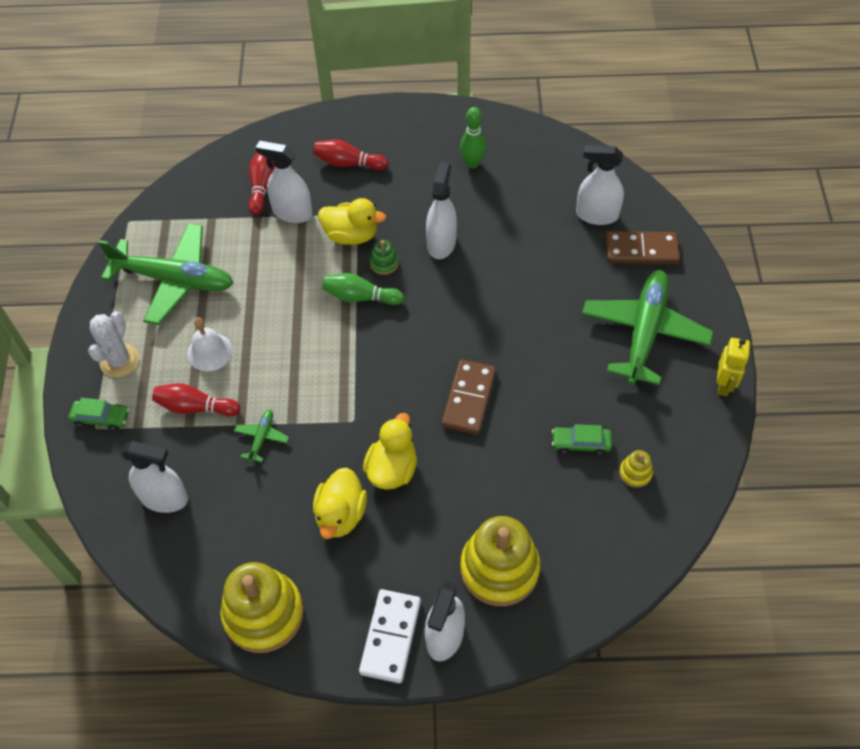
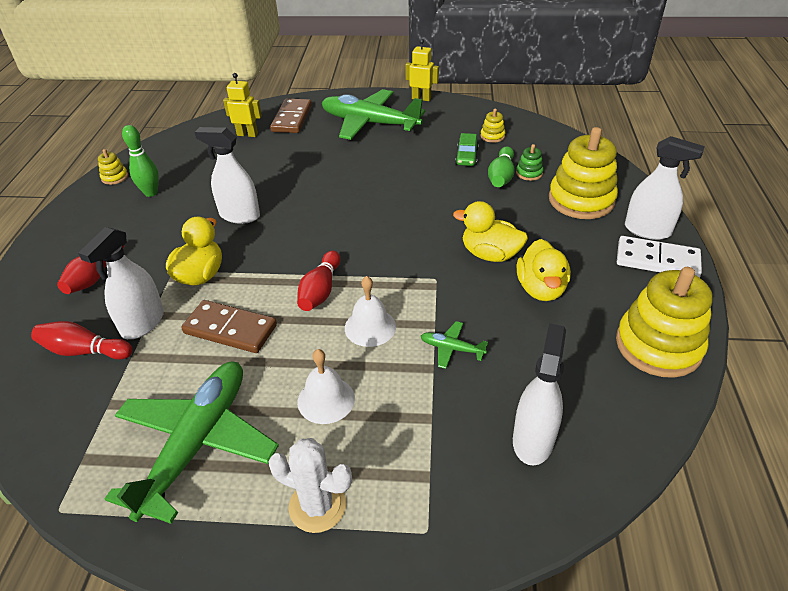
camera: 85 degrees left, 15 degrees down
(101, 418) = (411, 524): green car -> none
(195, 407) = (405, 412): red bowling pin -> red bowling pin (320, 290)
(288, 373) = (370, 327): none -> white bell
(341, 514) = (541, 289): yellow duck -> yellow duck turned 75 degrees clockwise
(360, 297) = (285, 270): green bowling pin -> green bowling pin (501, 176)
(384, 263) = (248, 253): green stacking toy -> green stacking toy (529, 173)
(469, 399) = (419, 207): brown domino -> brown domino (230, 329)
(496, 127) = (115, 177): none -> yellow stacking toy
(596, 215) = (247, 134): white spray bottle -> yellow robot

